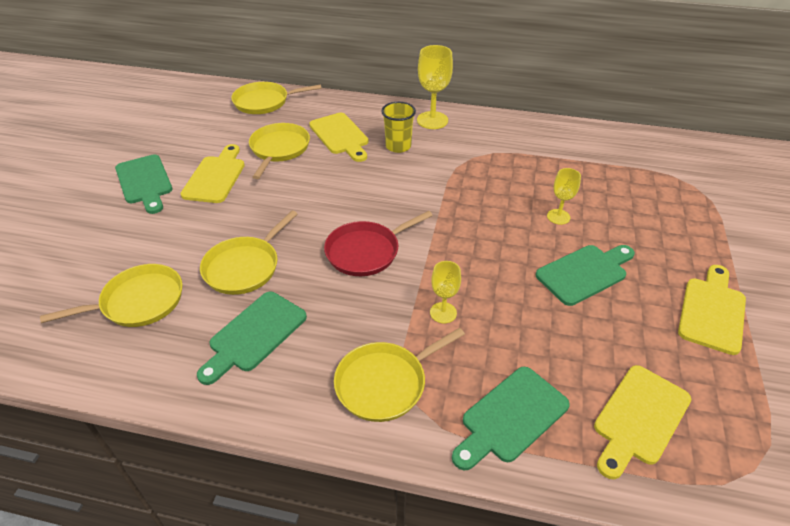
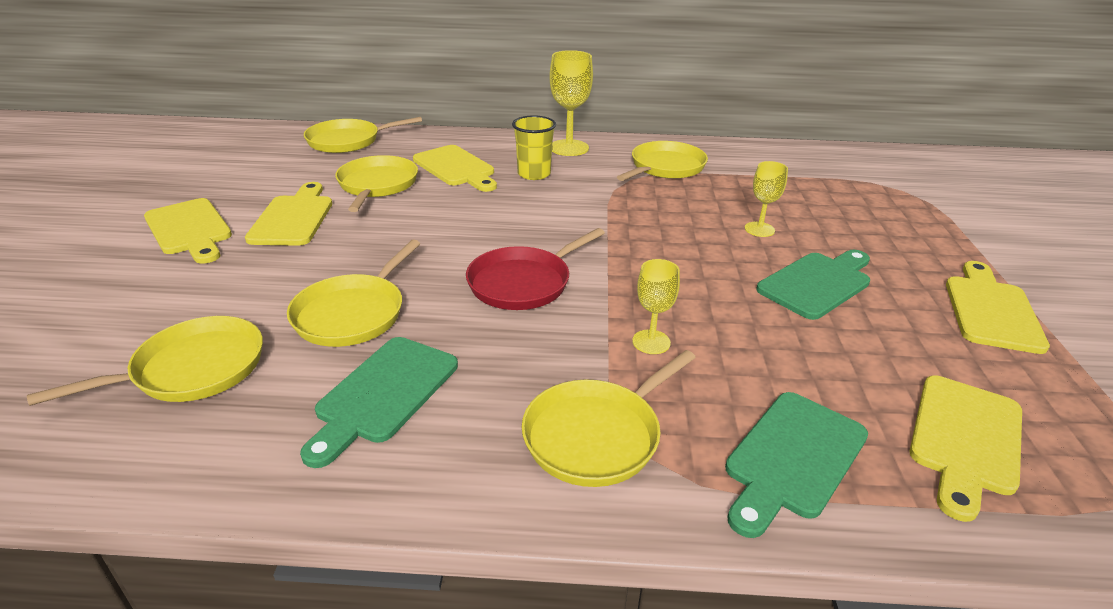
camera: 10 degrees left, 10 degrees down
(144, 182) = (189, 229): green cutting board -> yellow cutting board
(504, 146) = (665, 167): none -> yellow pan

